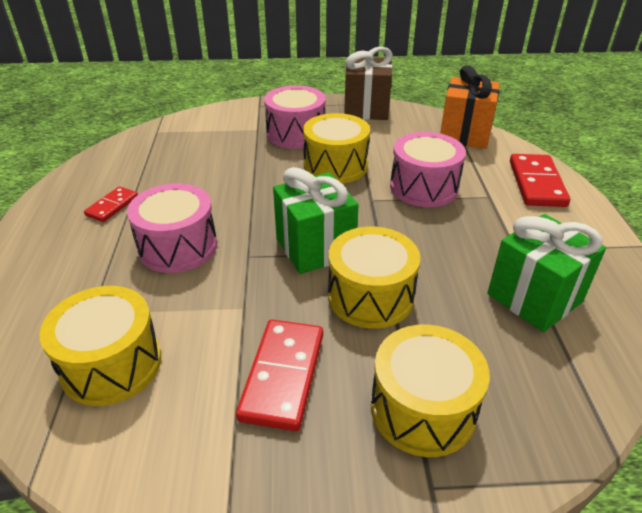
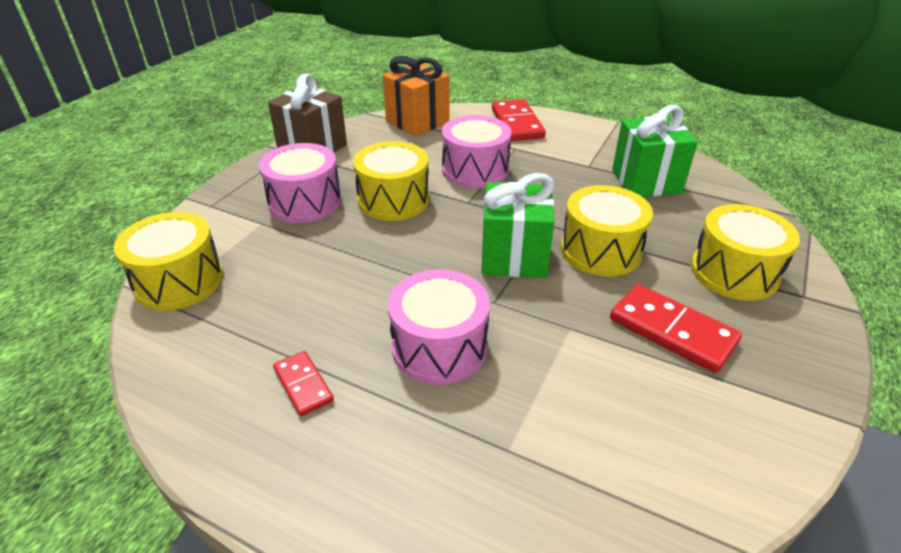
camera: 60 degrees left, 0 degrees up
(111, 364) = (605, 448): yellow drum -> yellow drum (179, 281)
(537, 183) = (517, 123): red domino -> red domino turned 45 degrees clockwise

